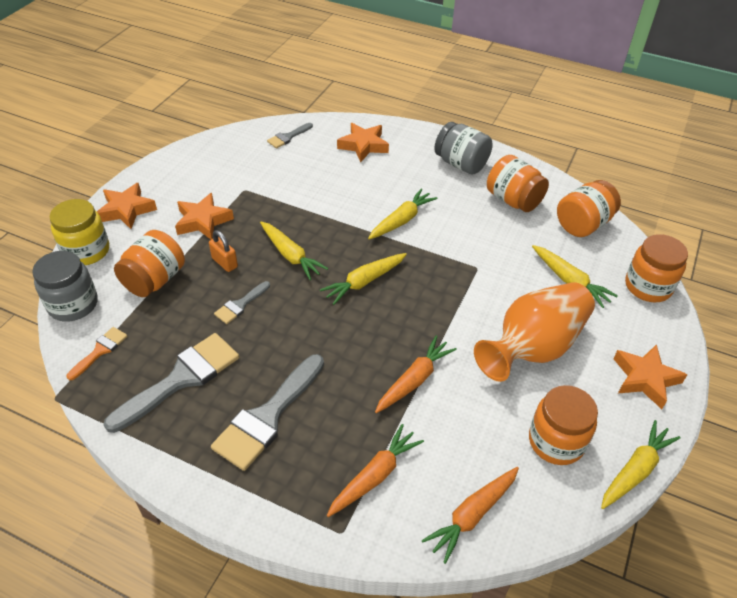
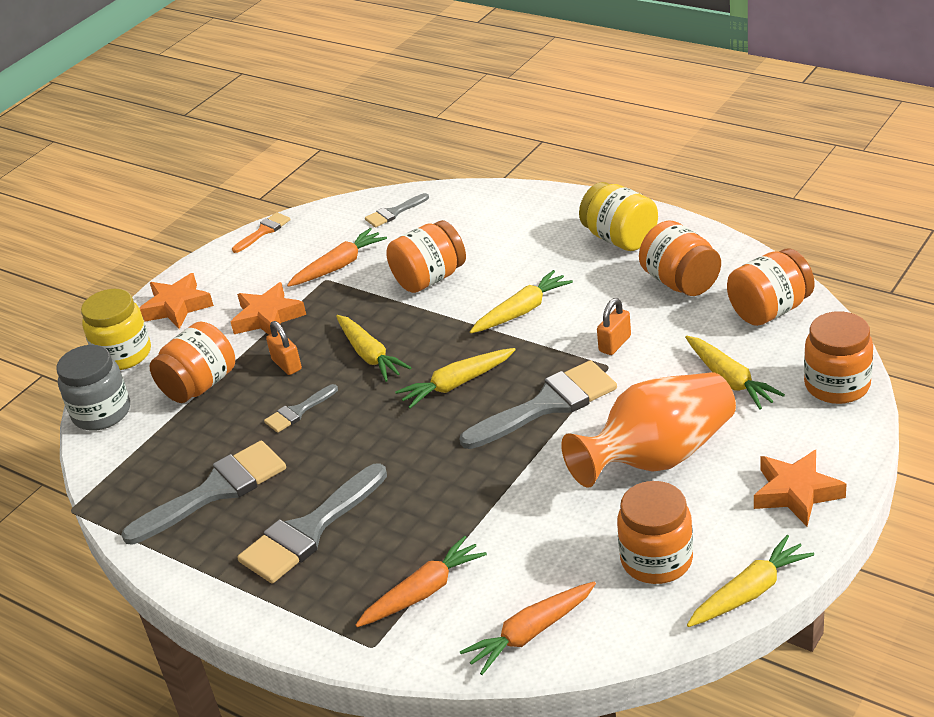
camera: 15 degrees right, 10 degrees down
(100, 351) = (126, 462): orange brush -> orange brush (263, 231)
(325, 191) = (429, 278): none -> orange jar
(363, 145) = (492, 220): orange star -> none
(414, 380) = (494, 493): orange carrot -> orange carrot (339, 266)
(438, 301) = (547, 405): none -> grey brush
(461, 164) = (620, 239): grey jar -> yellow jar
(477, 249) = (615, 344): none -> orange padlock

